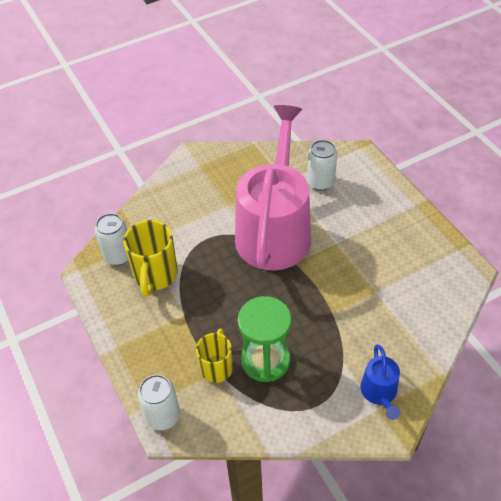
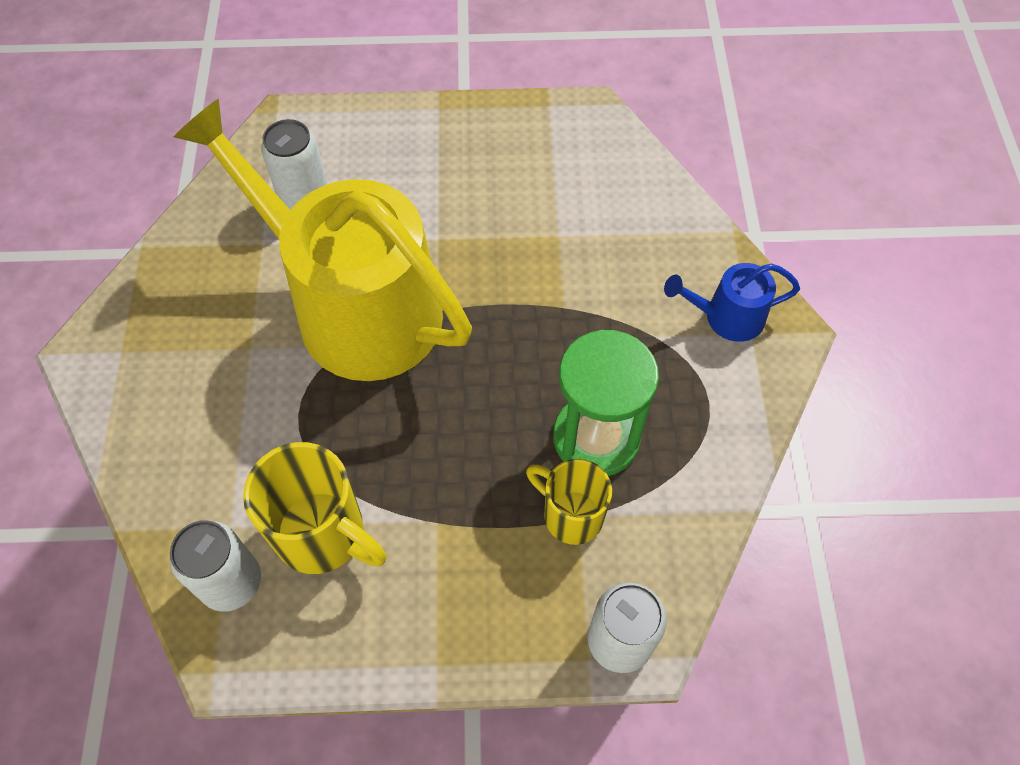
camera: 65 degrees left, 10 degrees up
(274, 230) = (355, 307): pink watering can -> yellow watering can
(379, 393) = (727, 317): blue watering can -> blue watering can turned 150 degrees clockwise

